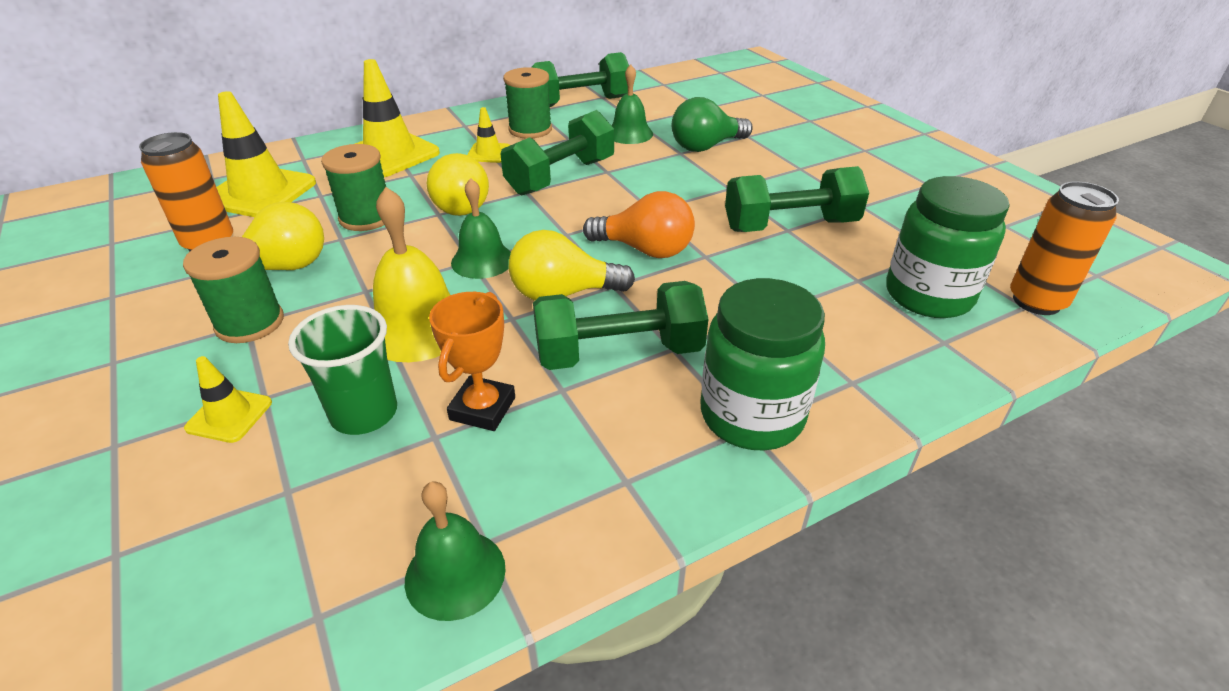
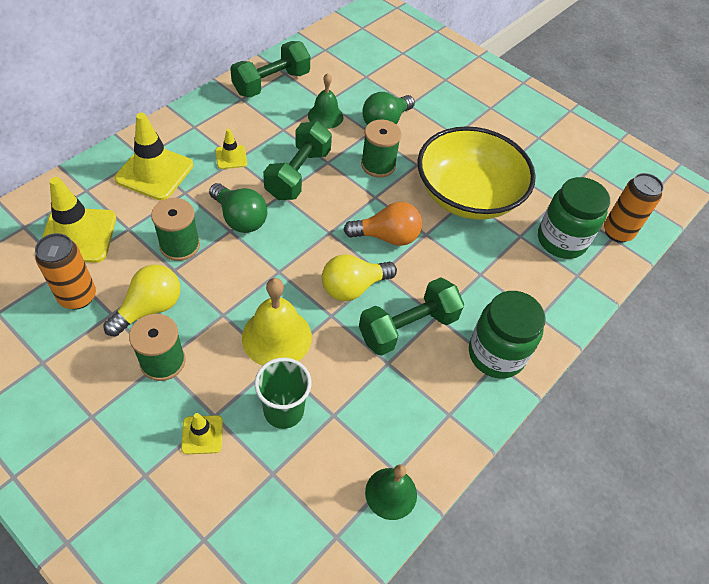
camera: 25 degrees left, 15 degrees up
(458, 205) = (240, 218): yellow light bulb -> green light bulb
(482, 260) = (286, 270): green bell -> none
(482, 408) = (350, 388): orange trophy -> none
(530, 130) = (249, 124): green spool -> green spool (378, 165)
(790, 226) = (467, 195): green dumbbell -> yellow bowl

